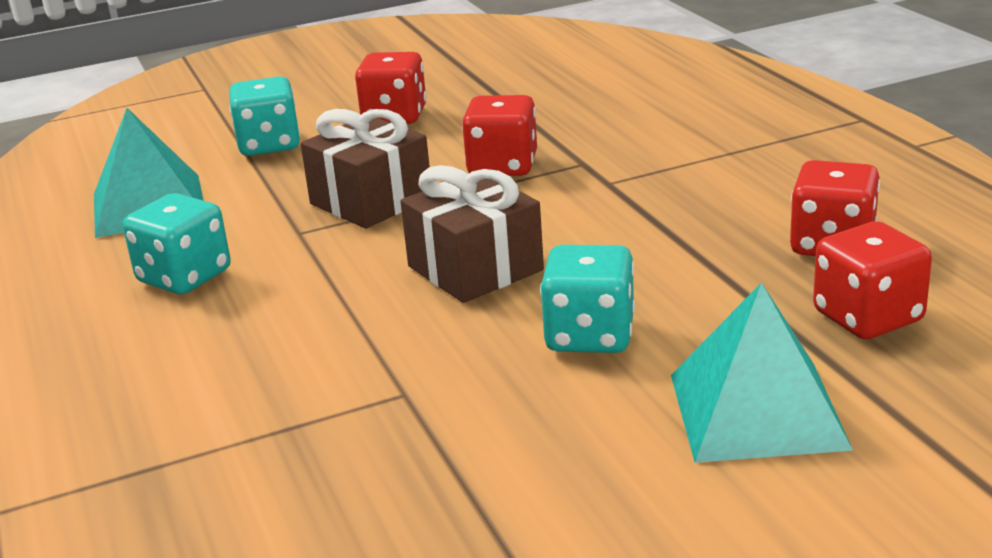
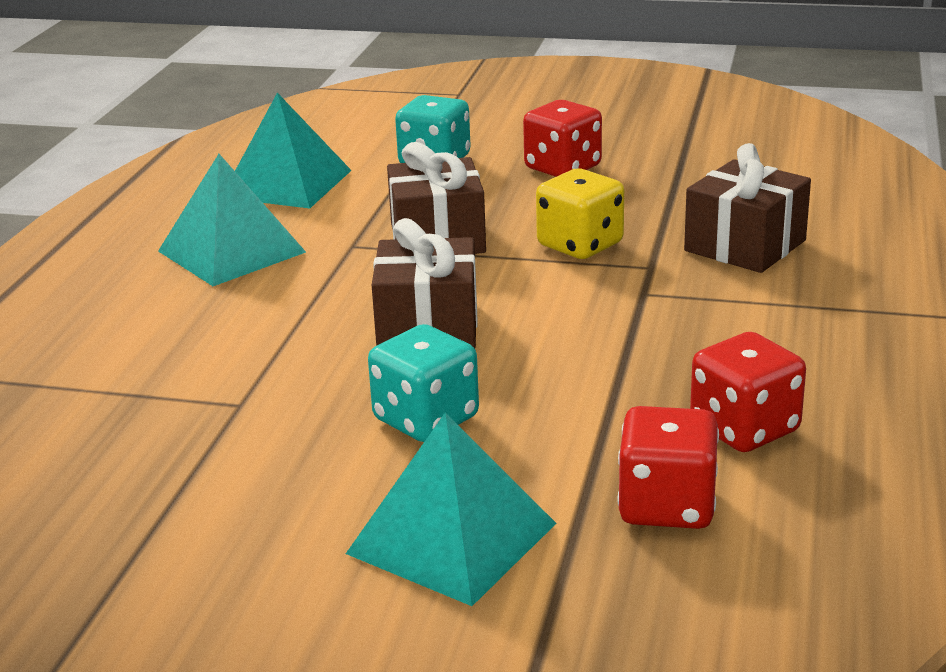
camera: 35 degrees right, 0 degrees up
(184, 277) = (232, 251): turquoise dice -> turquoise pyramid
(502, 166) = (580, 245): red dice -> yellow dice
(630, 126) = (745, 246): none -> brown gift

